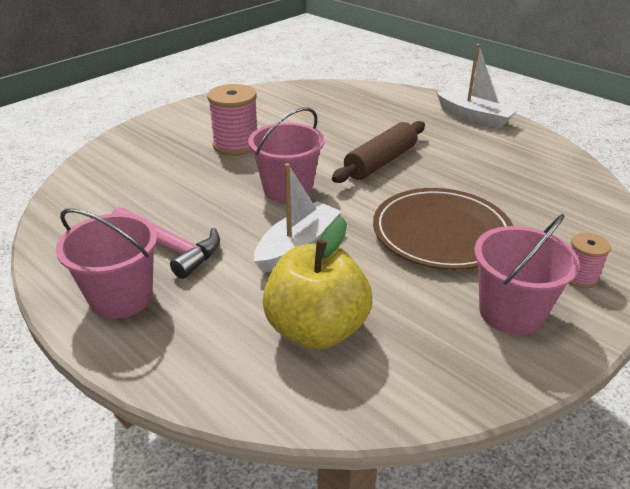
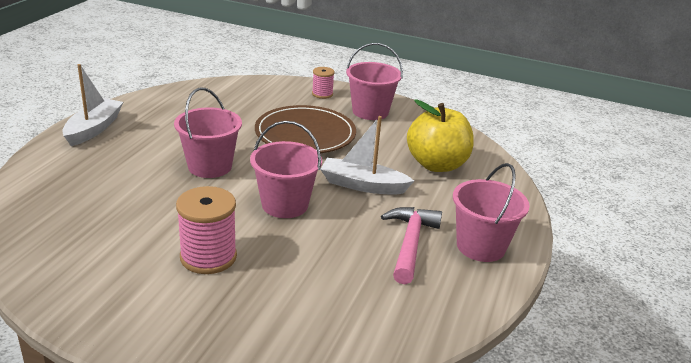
camera: 115 degrees left, 5 degrees down
(380, 162) = (210, 166): brown rolling pin -> pink bucket

